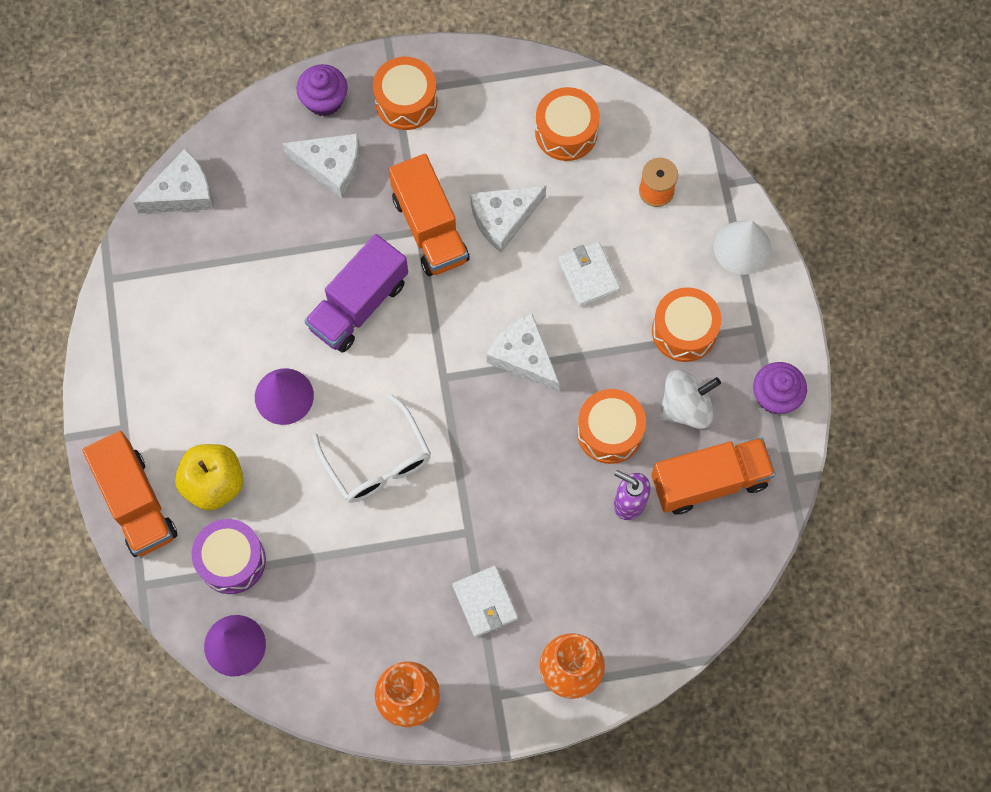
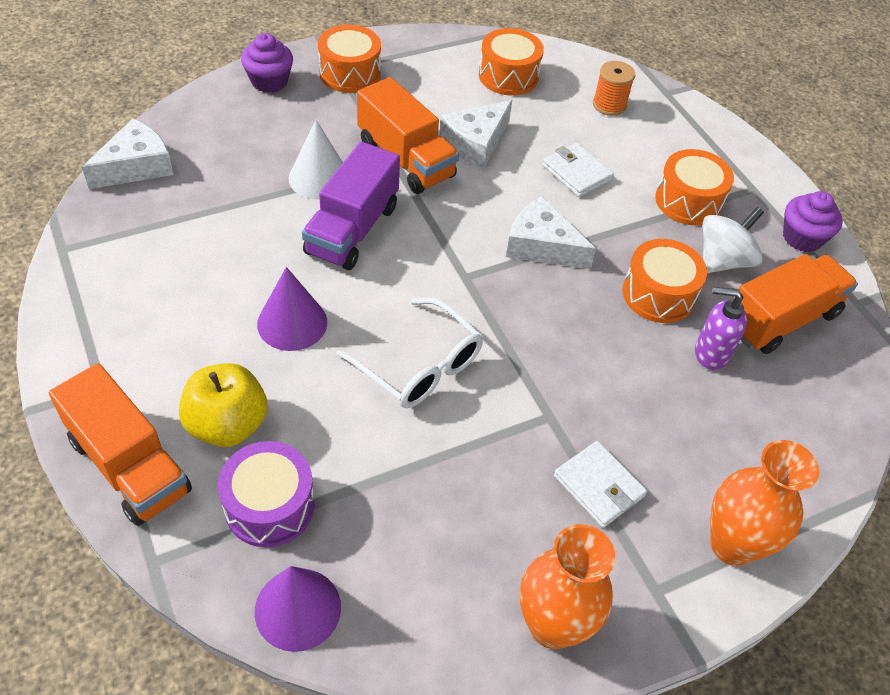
camera: 20 degrees left, 20 degrees down
(331, 166) = (290, 127): white cheese -> none
(742, 247) = (707, 133): white cone -> white cone (319, 178)

